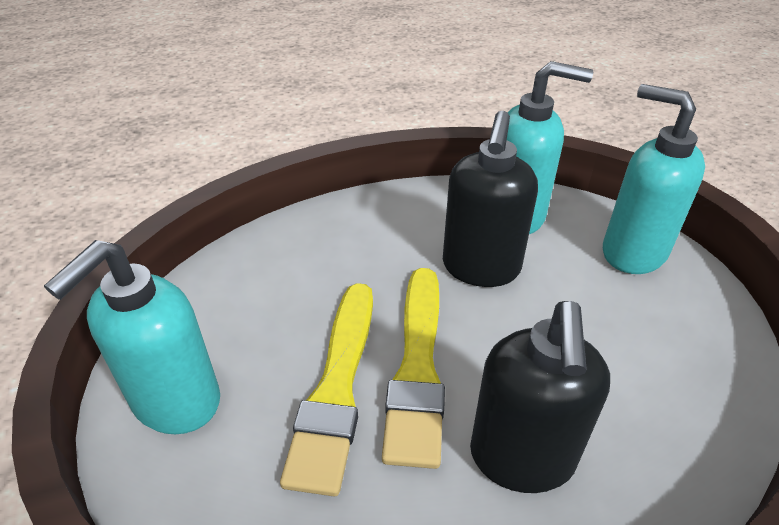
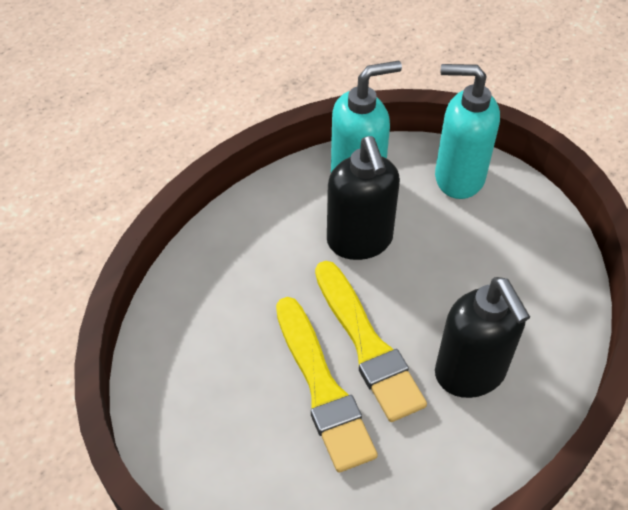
camera: 30 degrees left, 10 degrees up
(175, 402) = (215, 458): turquoise soap dispenser -> none

